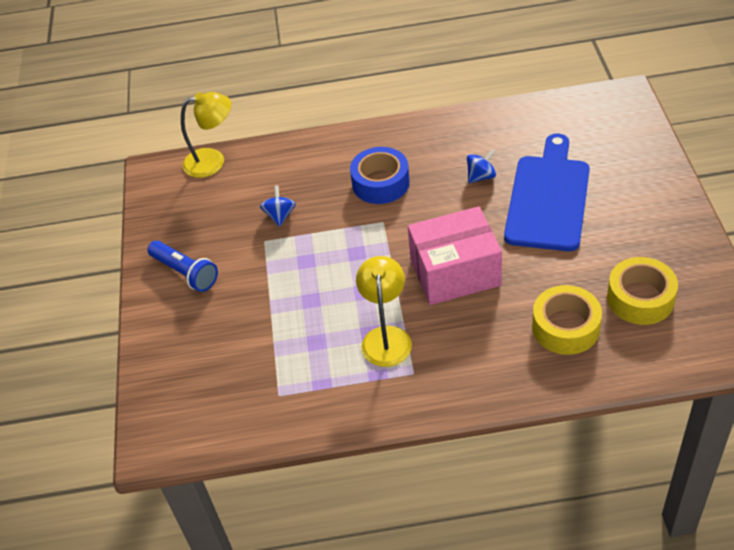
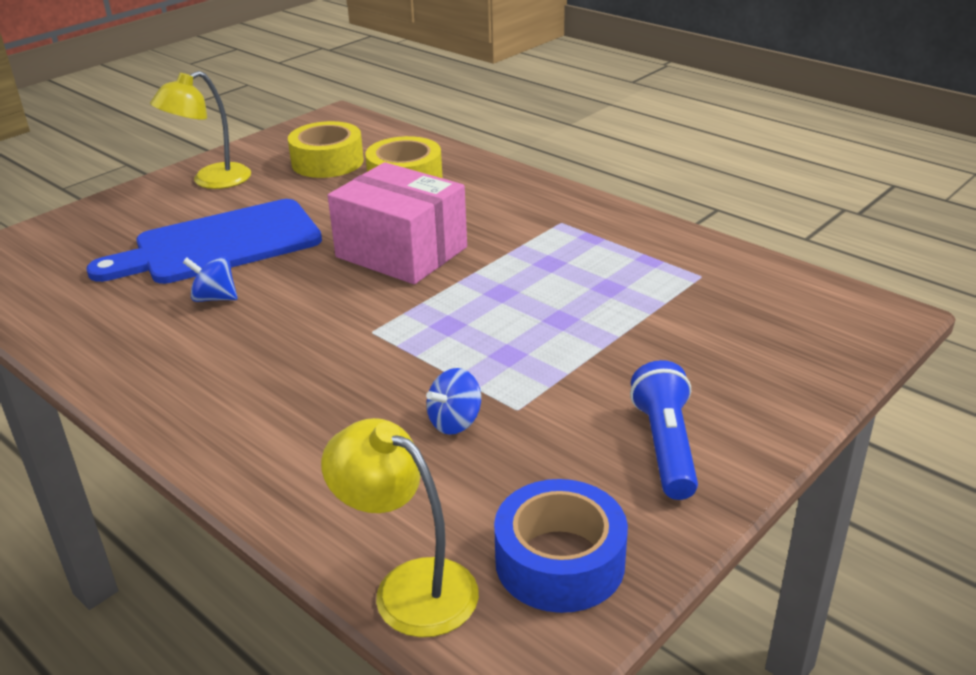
camera: 135 degrees left, 15 degrees down
(380, 183) = (297, 367): blue tape -> blue tape (560, 561)
(386, 337) = (541, 252): yellow lamp -> yellow lamp (211, 181)

